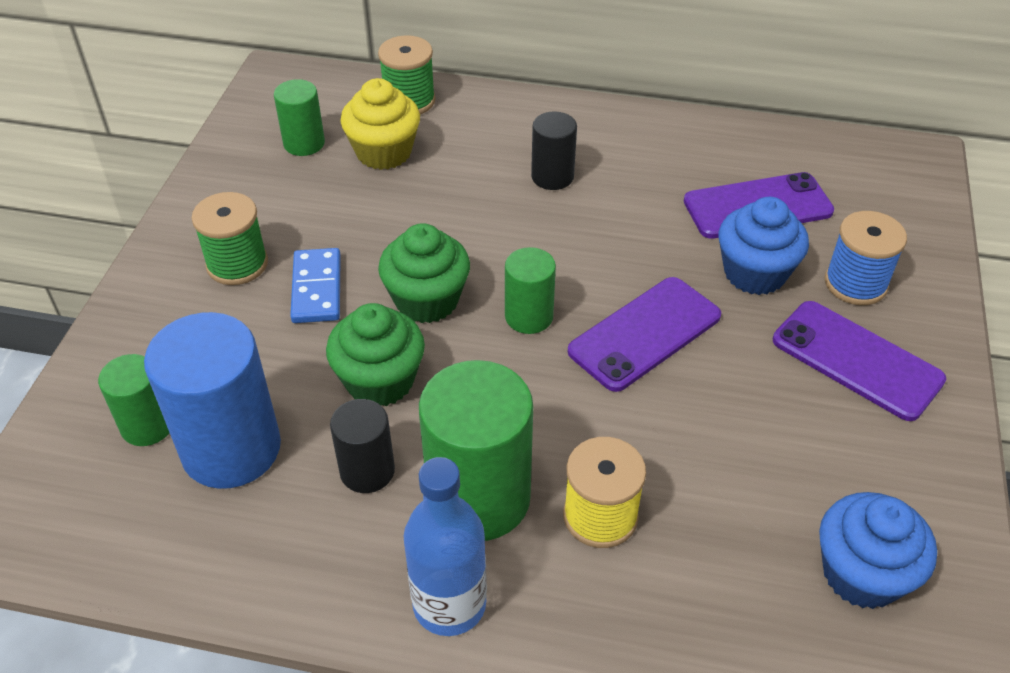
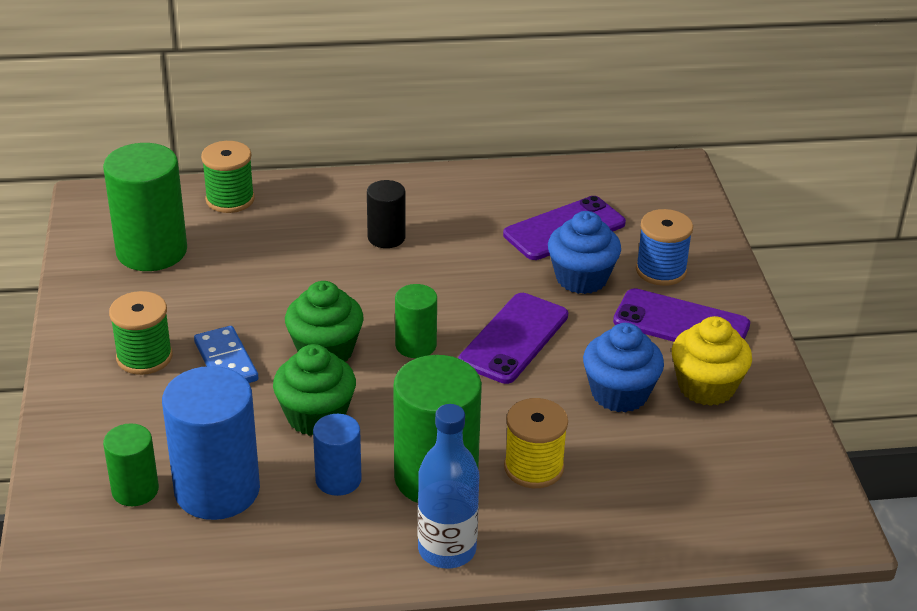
camera: 20 degrees left, 10 degrees down
(304, 143) = (151, 251): green cylinder -> green cylinder, size x1.83
(367, 471) = (338, 480): black cylinder -> blue cylinder
(384, 152) = (229, 245): yellow cupcake -> yellow cupcake (706, 387)
(862, 574) = (734, 459): blue cupcake -> blue cupcake (619, 394)

